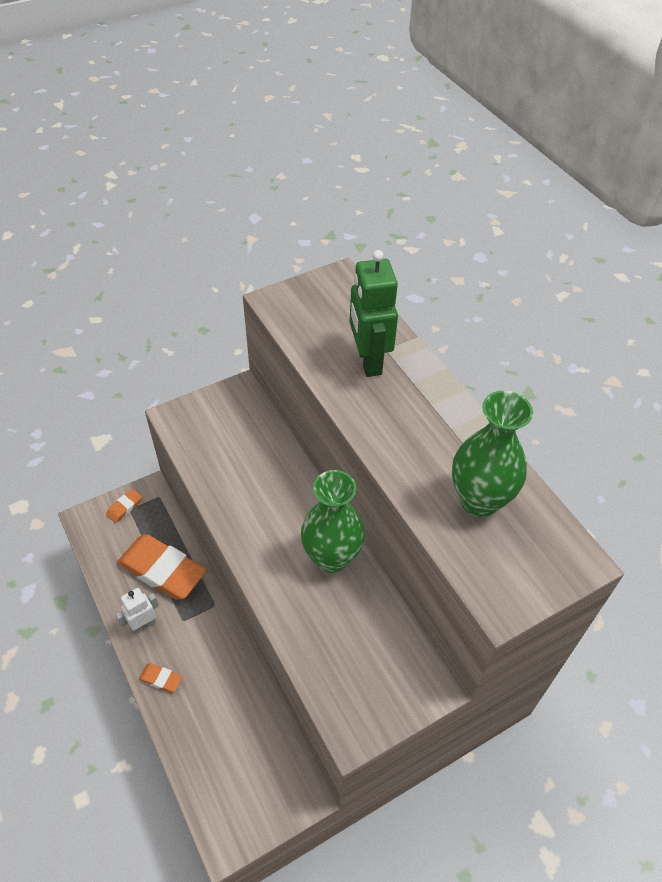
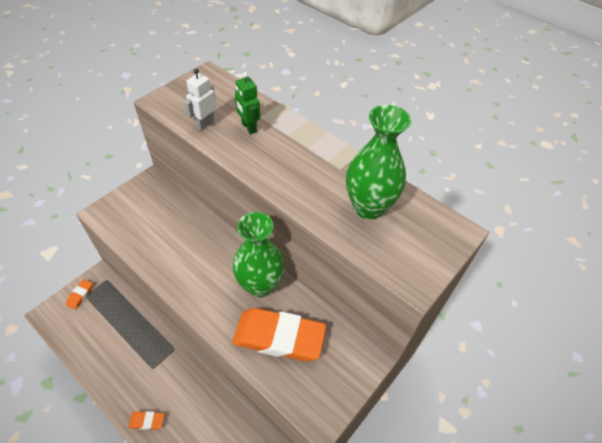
camera: 20 degrees left, 0 degrees up
(143, 625) = (121, 382): white robot -> white robot (205, 124)
(162, 570) = (125, 335): orange eraser -> orange eraser (279, 337)
(368, 361) = (249, 127): green robot -> green robot, size x0.58

